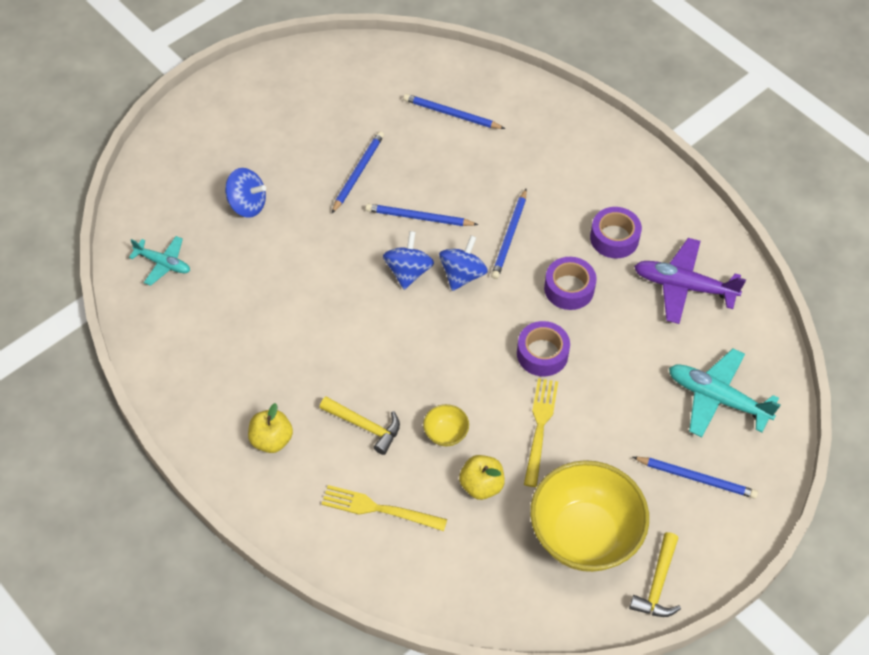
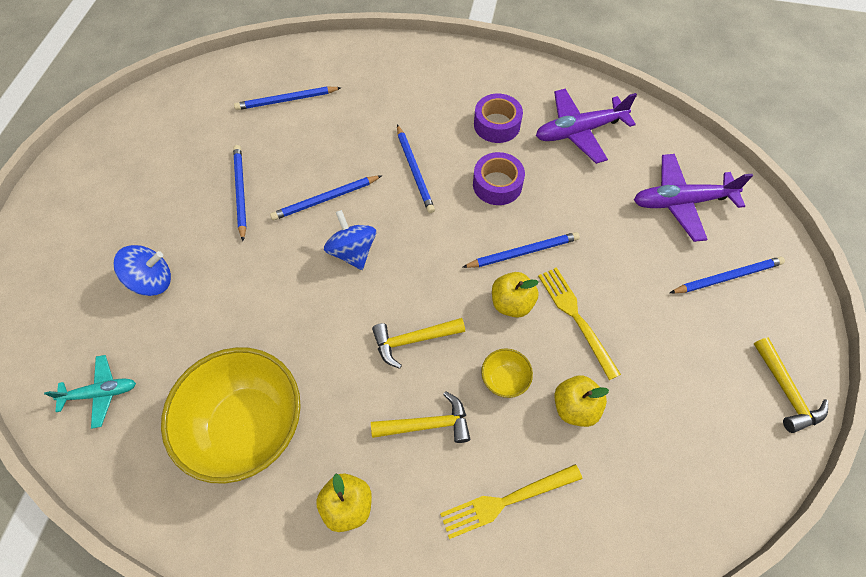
camera: 35 degrees left, 5 degrees up
(401, 364) = (413, 340): none -> yellow hammer
(462, 275) = (402, 226): blue spinning top -> none
(498, 385) = (511, 303): none -> yellow apple
(542, 354) = (523, 252): purple tape -> blue pencil
(584, 535) = (694, 390): yellow bowl -> yellow bowl (248, 426)
(717, 398) = (681, 202): turquoise plane -> purple plane

